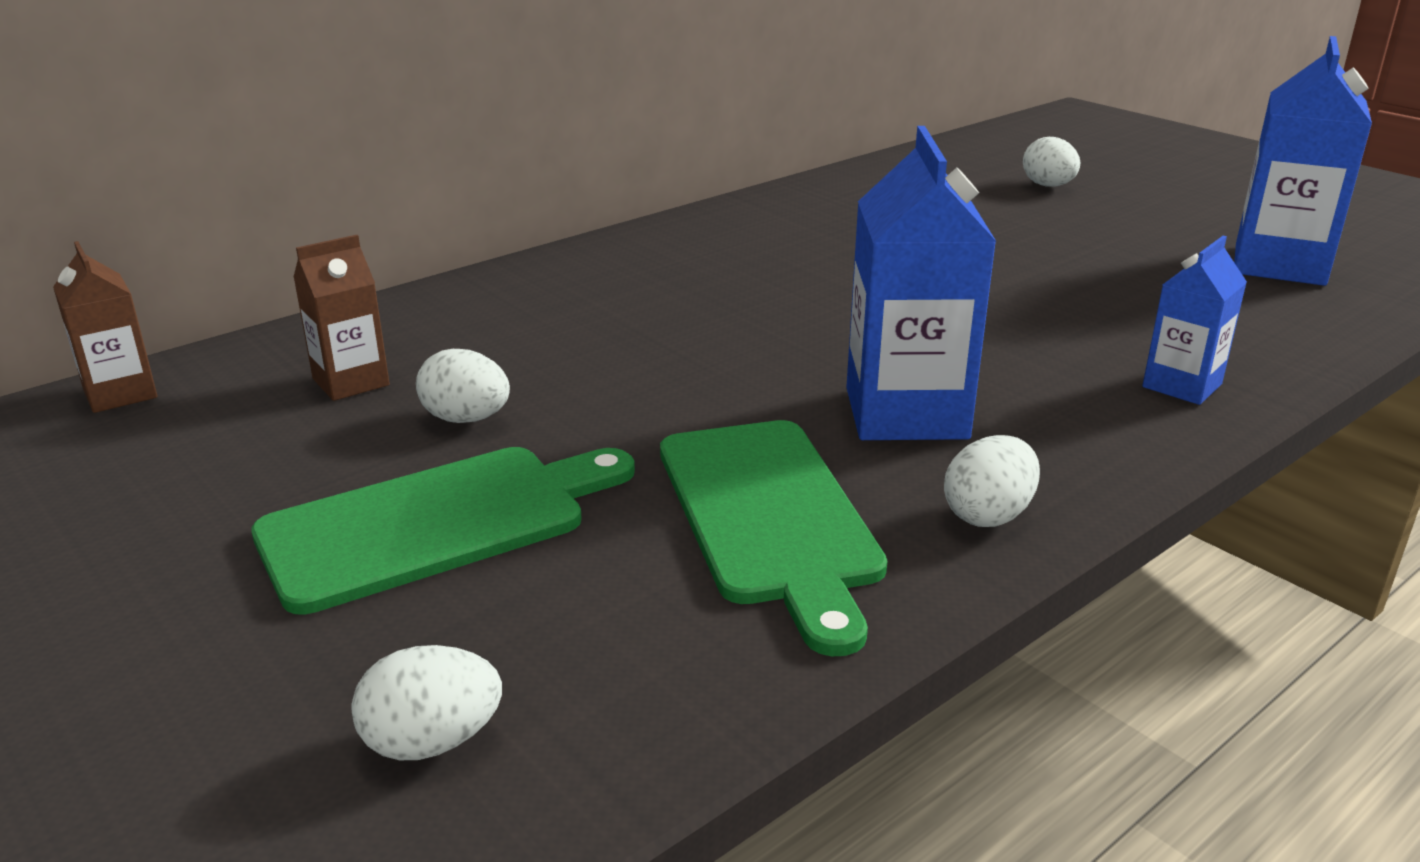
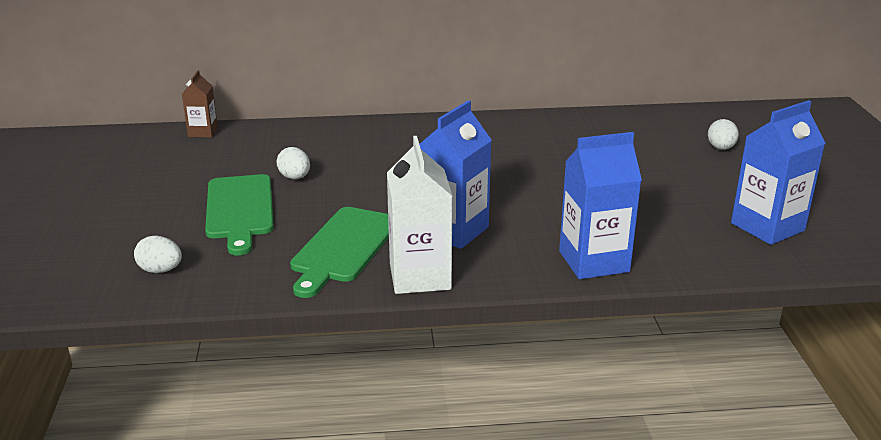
camera: 35 degrees right, 0 degrees up
(351, 382) = (276, 151): brown carton -> none
(437, 523) = (239, 210): green cutting board -> green cutting board turned 75 degrees clockwise
(988, 515) = (420, 276): white egg -> white carton
(1182, 385) = (594, 261): blue carton -> blue carton, size x1.76

